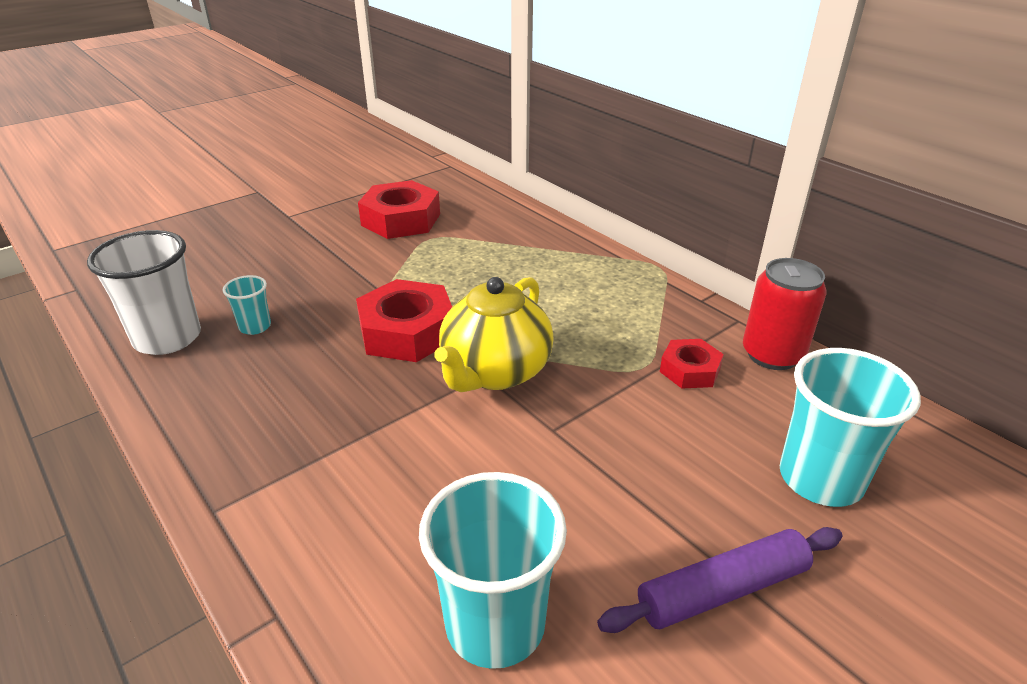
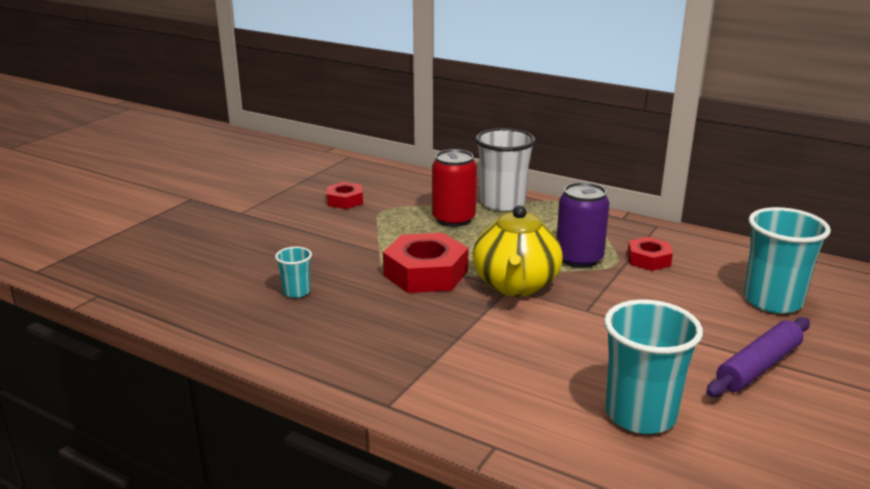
camera: 20 degrees left, 10 degrees down
(167, 338) = (227, 313): white cup -> white cup (502, 203)
(401, 220) = (345, 201): red nut -> red nut, size x0.56
(601, 350) = (579, 259): none -> purple can
(772, 355) = (694, 241): red can -> red can (453, 219)

